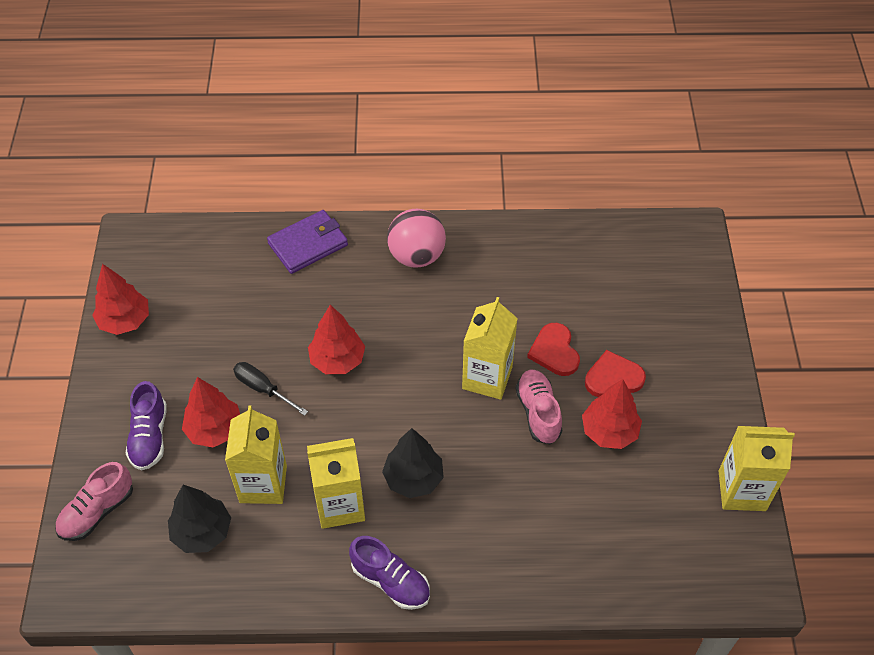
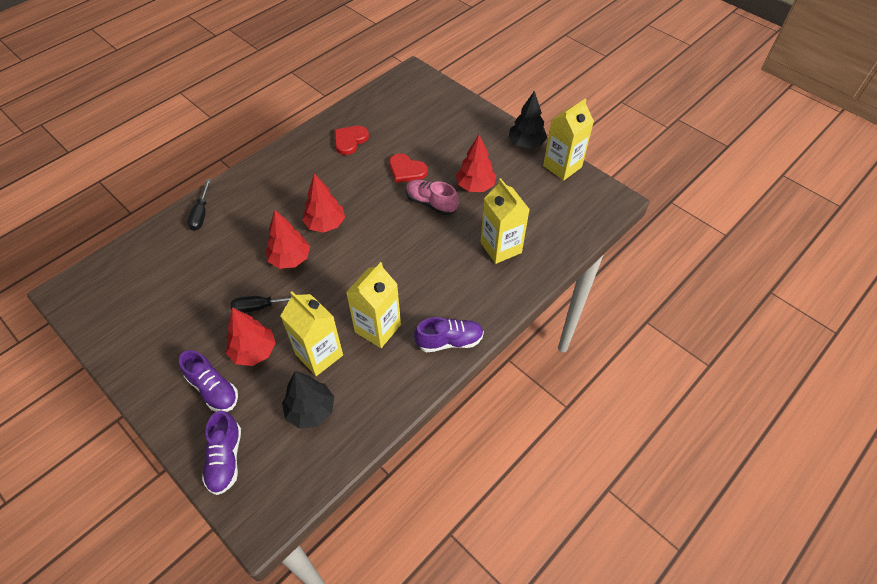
camera: 45 degrees left, 0 degrees up
(97, 511) = (225, 459): pink shoe -> purple shoe
(125, 321) = (118, 340): red tree -> red tree (325, 224)
(308, 244) = (201, 214): purple wallet -> black screwdriver
(413, 478) = (403, 283): black tree -> black tree (526, 143)
(416, 256) = (277, 176): pink ball -> none
(487, 378) = (386, 207): yellow carton -> yellow carton (501, 247)
(613, 377) = (449, 161): red heart -> red heart (350, 140)

